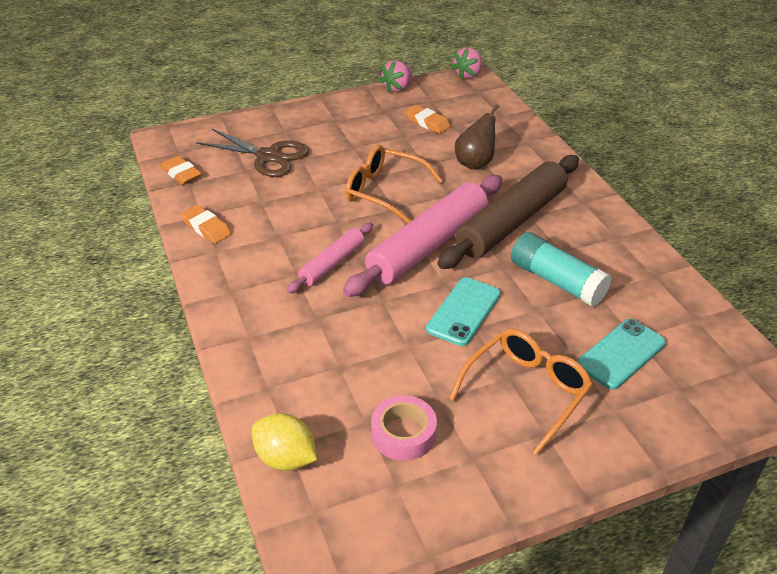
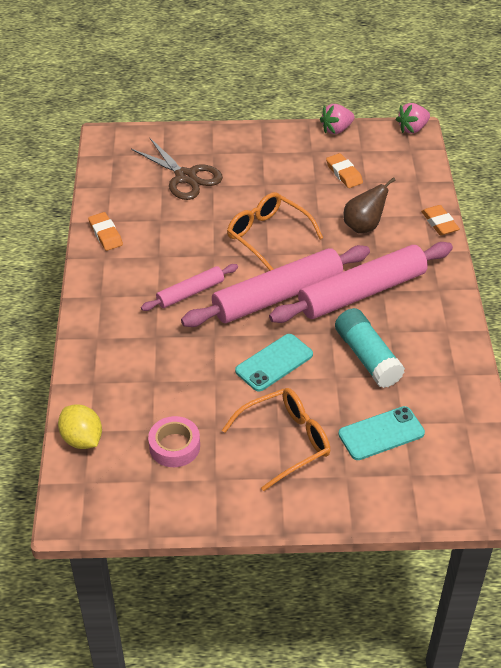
camera: 20 degrees right, 5 degrees up
(181, 174) = (106, 177): orange eraser -> orange eraser (439, 223)
(511, 221) = (362, 292): brown rolling pin -> pink rolling pin

